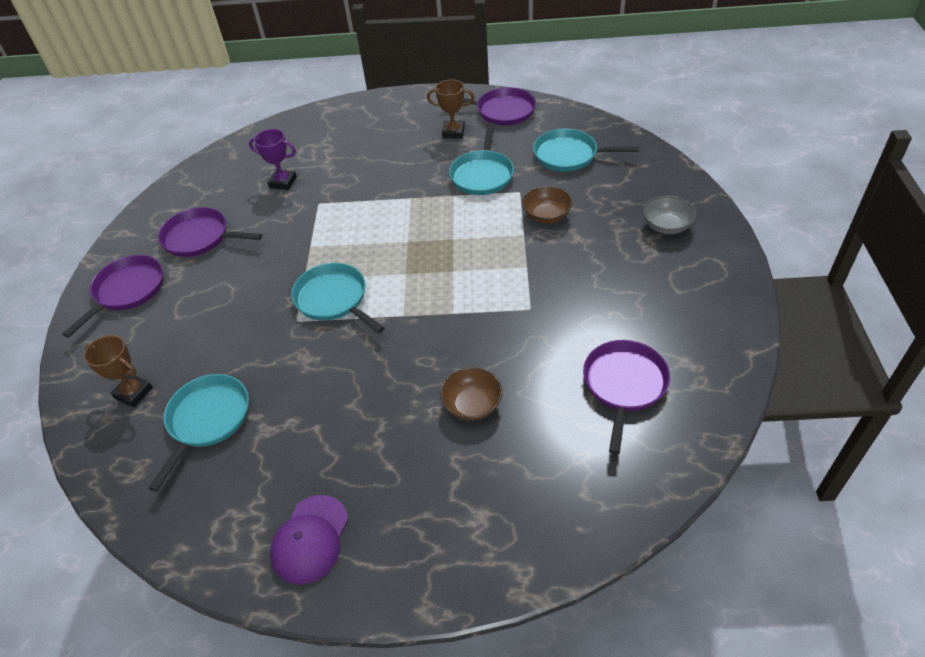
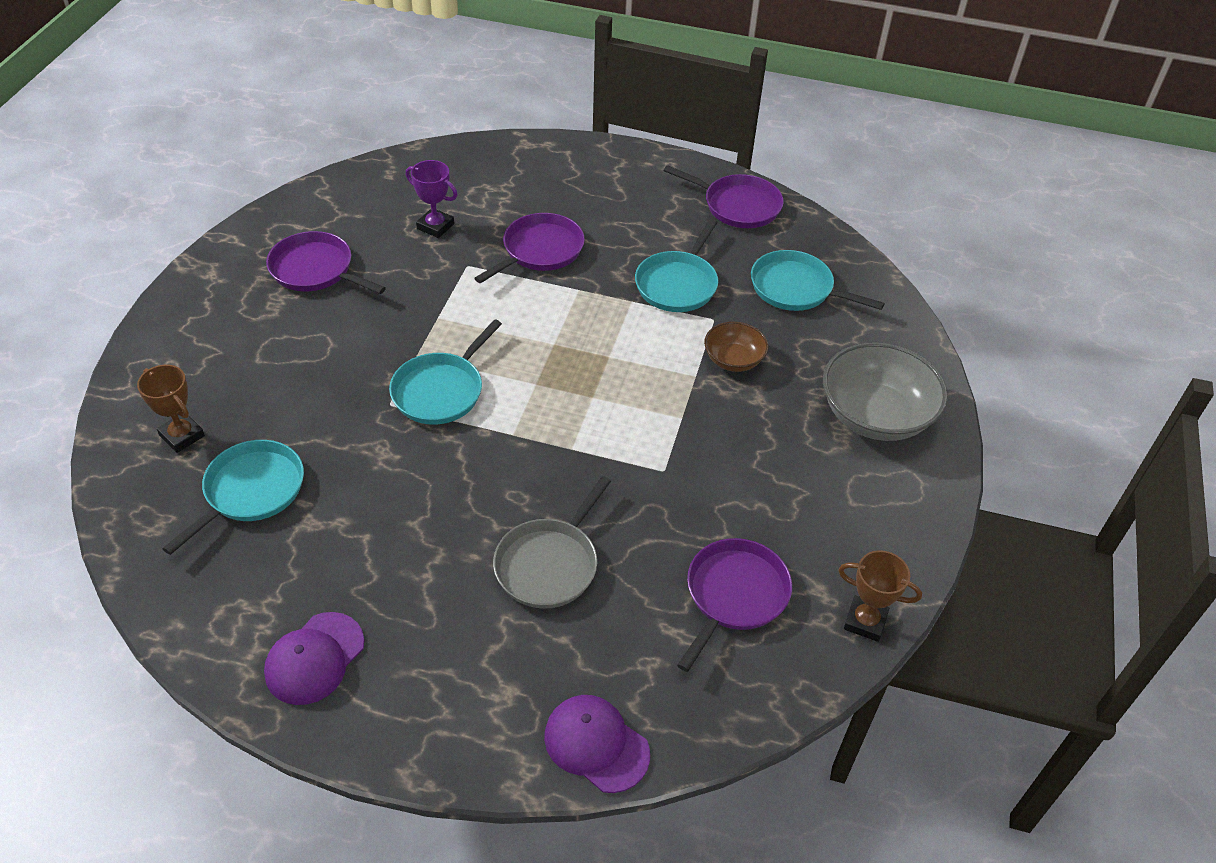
camera: 10 degrees right, 0 degrees up
(127, 290) = (213, 312): purple pan -> purple pan (540, 250)
(333, 299) = (441, 391): turquoise pan -> turquoise pan turned 120 degrees counterclockwise
(453, 132) = (665, 218): brown trophy -> brown trophy (865, 621)
(472, 405) = (549, 564): brown bowl -> grey pan
(569, 535) = (596, 744): none -> purple cap
(666, 226) = (875, 416): grey bowl -> grey bowl, size x1.83

